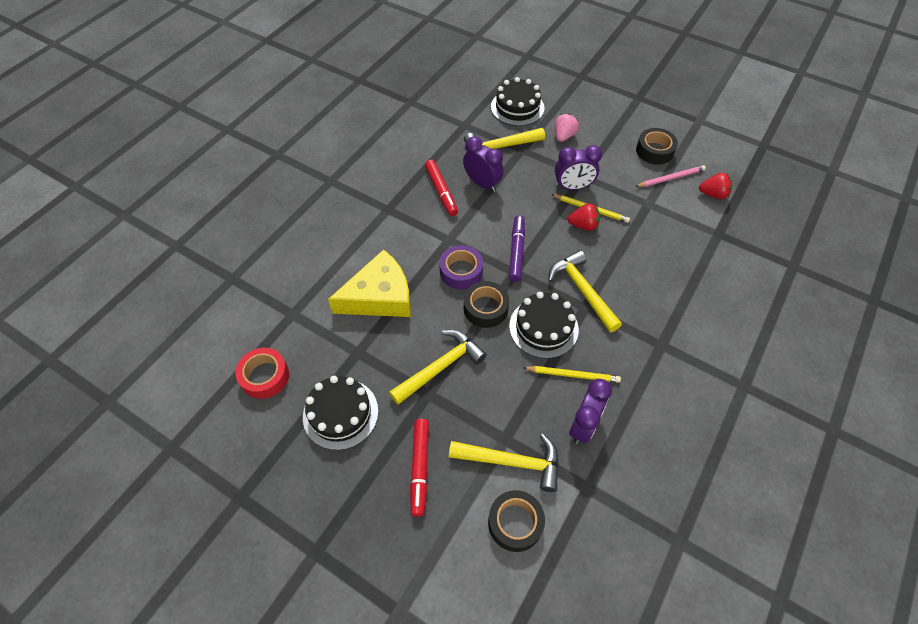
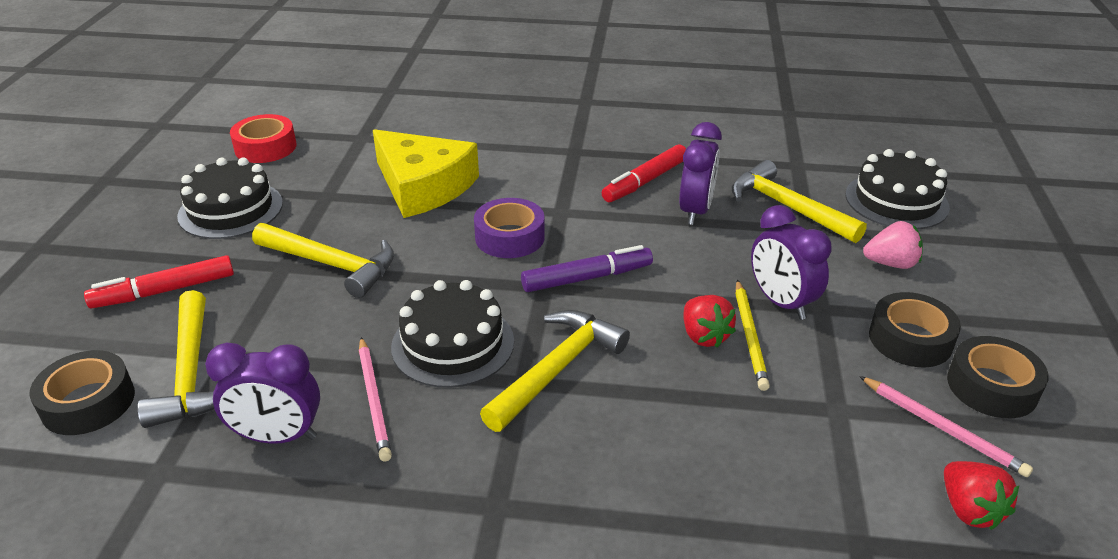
camera: 65 degrees right, 20 degrees down
(485, 308) = (456, 277): black tape -> black tape (910, 339)
(573, 375) = (374, 400): yellow pencil -> pink pencil

